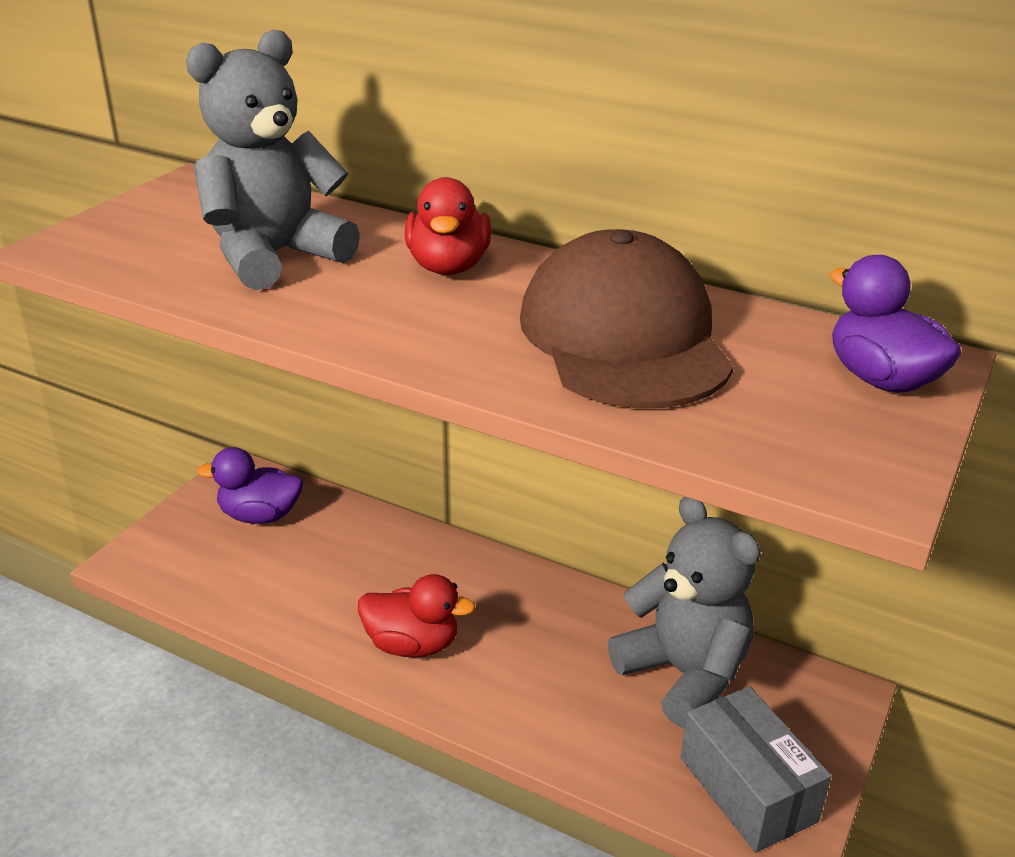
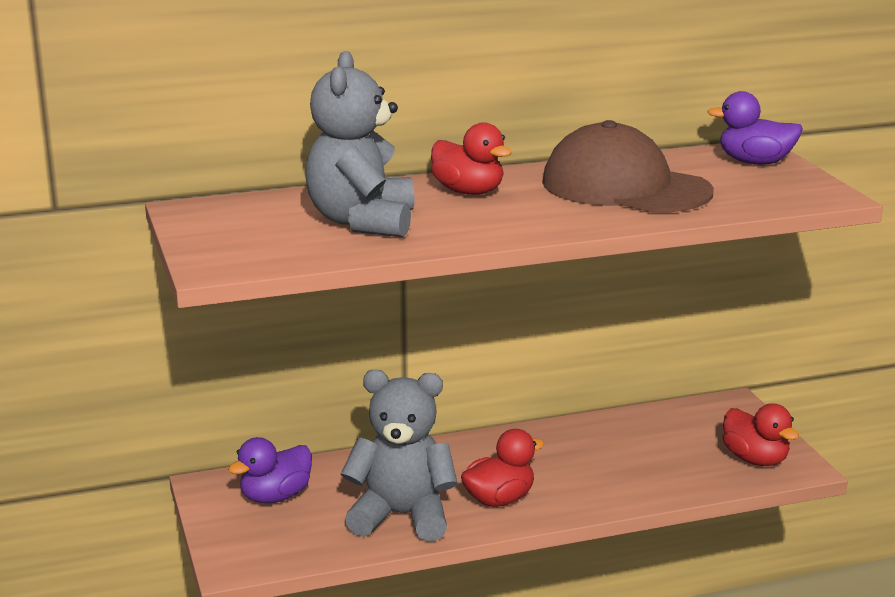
camera: 45 degrees left, 10 degrees down
(684, 674) = (654, 434): grey teddy bear -> grey teddy bear (402, 516)
(747, 789) = (755, 460): grey box -> red duck

